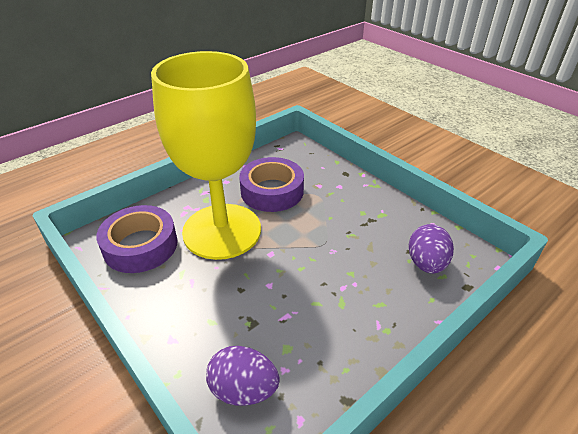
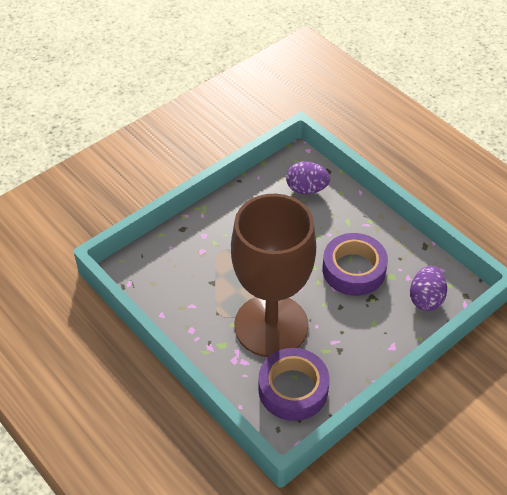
camera: 90 degrees left, 10 degrees up
(222, 231) = (271, 325): yellow goblet -> brown goblet
(272, 191) = (211, 288): purple tape -> purple tape (353, 270)

